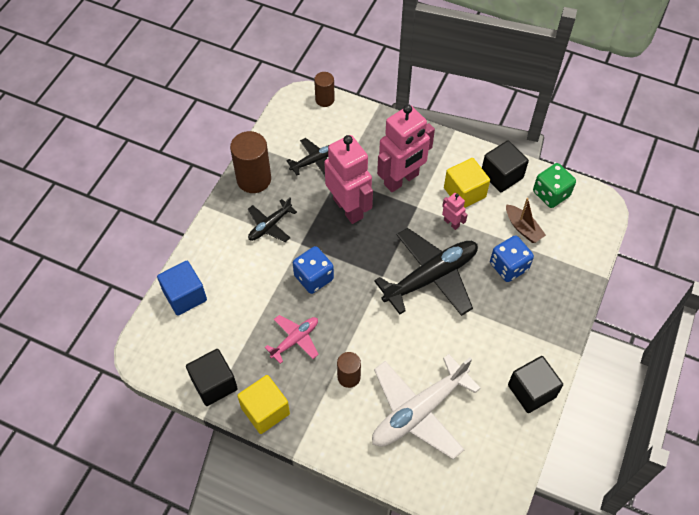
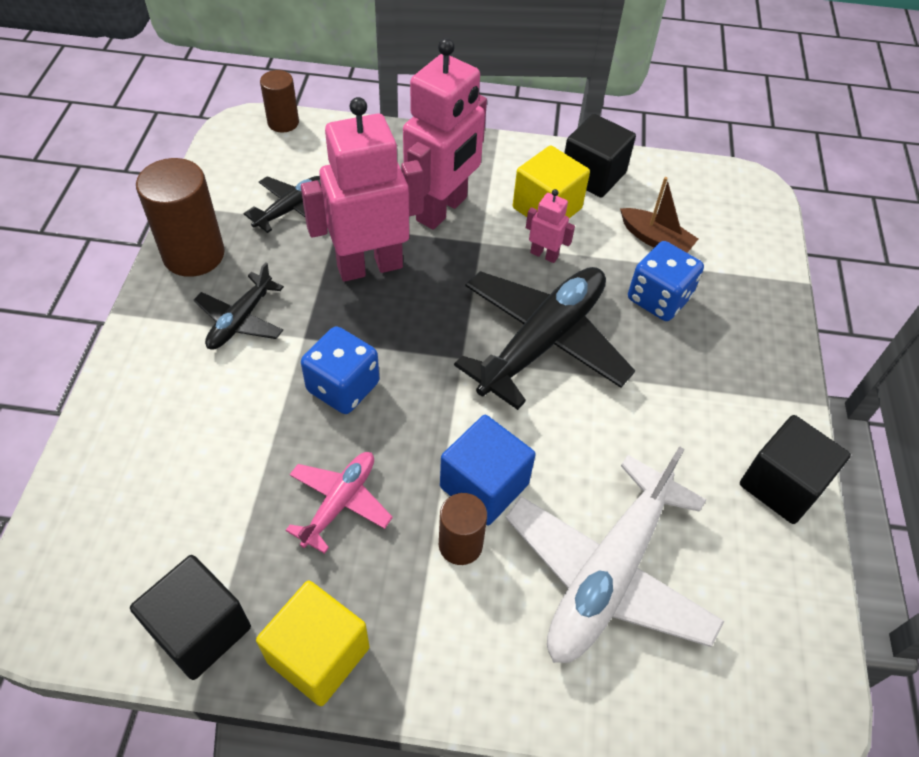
camera: 20 degrees left, 5 degrees down
(185, 296) = (105, 474): blue cube -> blue cube (484, 485)
(348, 208) = (369, 266): pink robot -> pink robot turned 60 degrees counterclockwise
(551, 194) = (675, 186): green dice -> none

